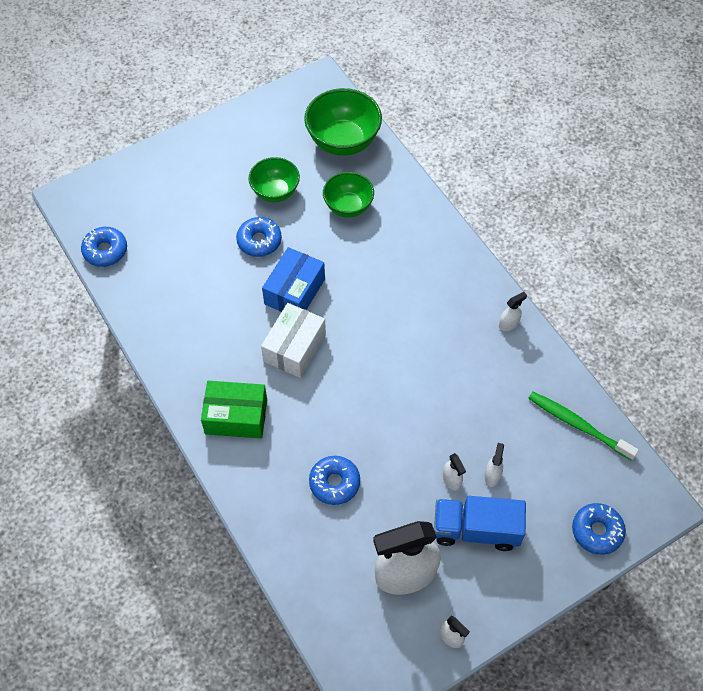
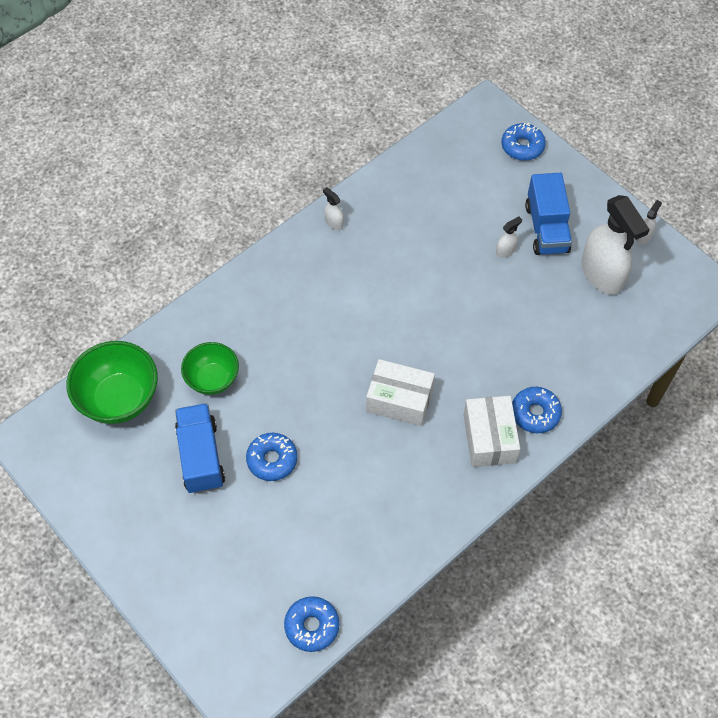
camera: 100 degrees left, 0 degrees up
(236, 416) = (489, 438): green box -> white box
(275, 192) = (201, 457): green bowl -> blue truck
(294, 291) = (331, 412): blue box -> none
(334, 483) = (534, 341): blue donut -> blue donut (535, 413)
(492, 475) = (493, 221): white spray bottle -> none
(578, 425) = (428, 164): green toothbrush -> none

